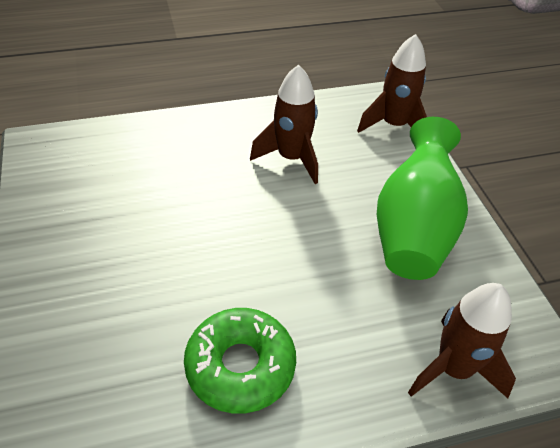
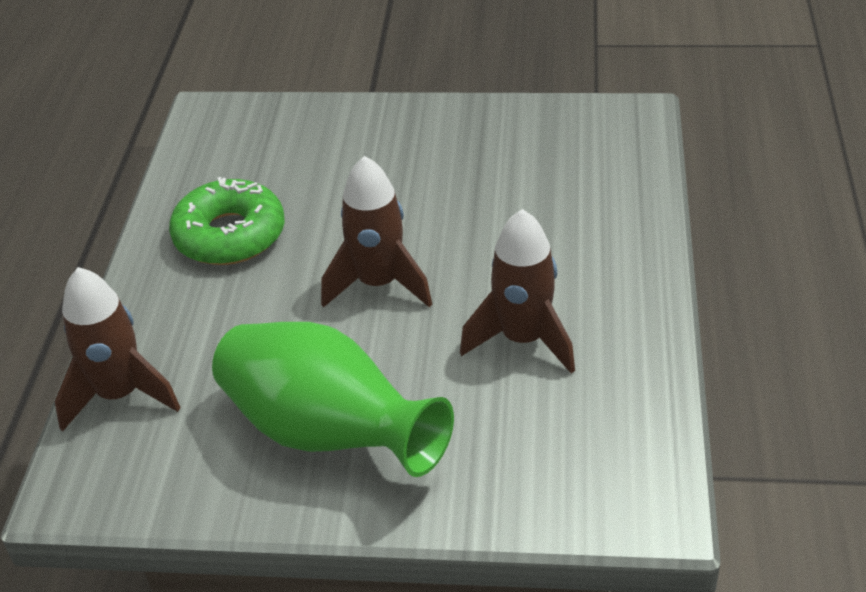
camera: 115 degrees right, 5 degrees down
(393, 125) = (564, 493): brown rocket -> brown rocket (379, 284)

